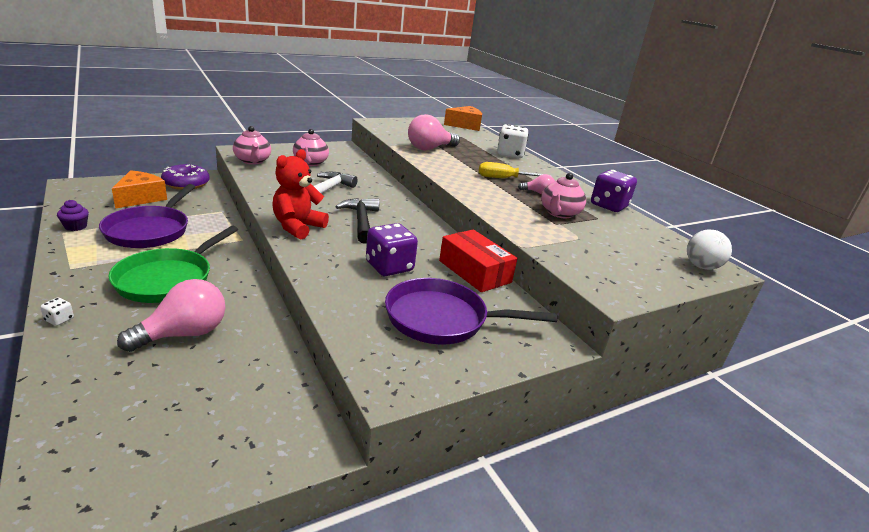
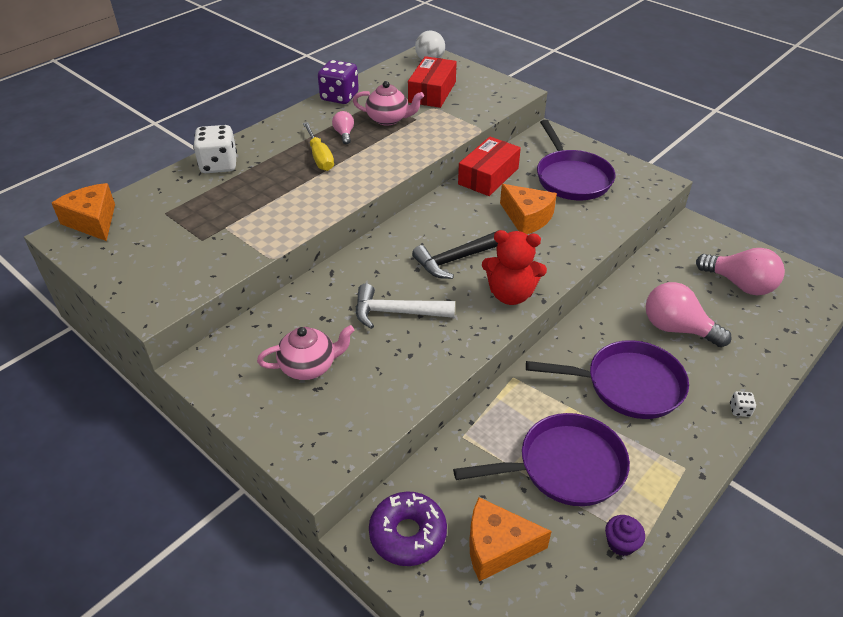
camera: 105 degrees left, 15 degrees up
(168, 279) = (627, 385): green pan -> purple pan
(252, 161) = (353, 426): pink teapot -> none
(389, 267) = (527, 218): purple dice -> orange cheese
(429, 148) = (254, 225): pink light bulb -> pink light bulb (740, 284)
(615, 246) = (432, 92): none -> red box

